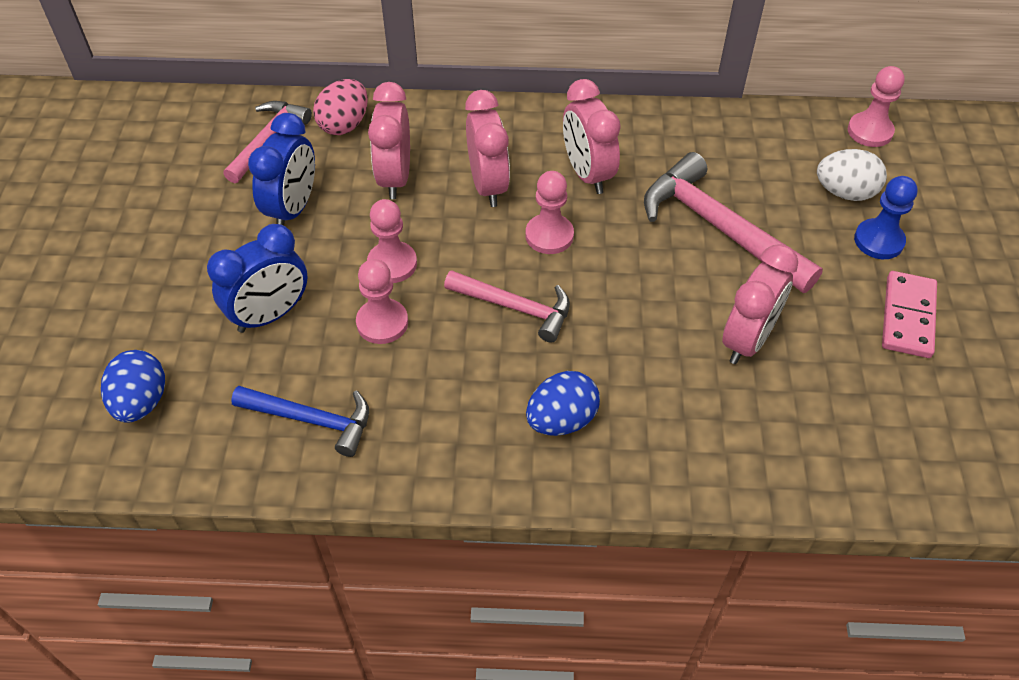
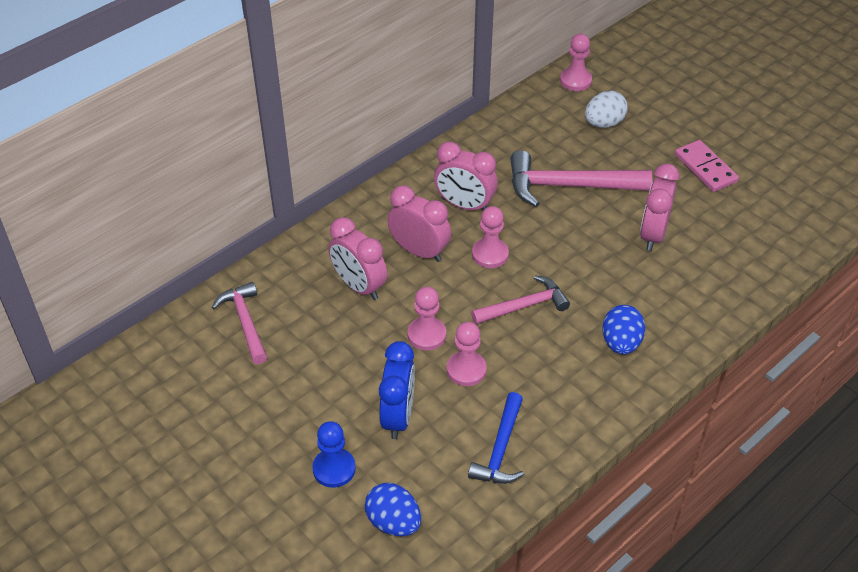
camera: 45 degrees left, 5 degrees down
(293, 209) = (323, 349): blue clock -> none
(311, 420) = (500, 449): blue hammer -> blue hammer turned 135 degrees clockwise
(344, 125) = (281, 278): pink egg -> none
(747, 340) = (653, 234): pink clock -> pink clock turned 150 degrees counterclockwise
(878, 241) = (648, 138): blue pawn -> blue pawn (334, 469)

